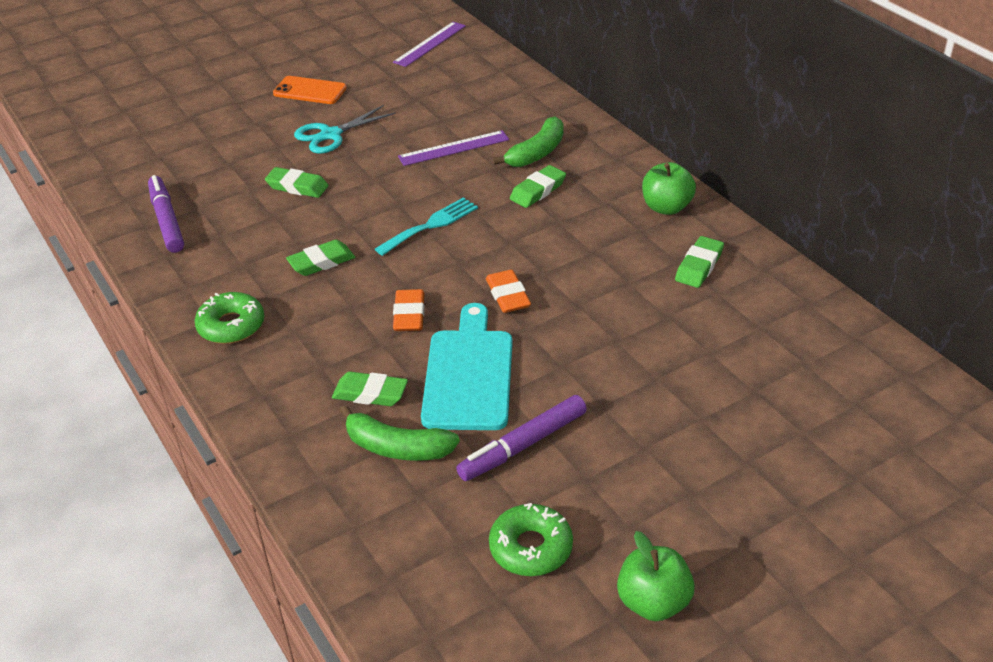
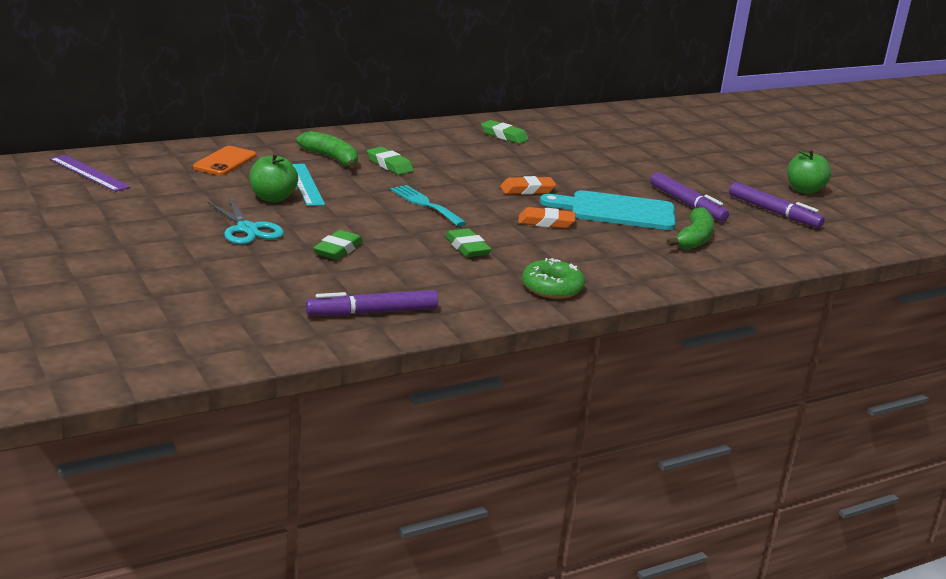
camera: 90 degrees left, 15 degrees down
(310, 91) = (144, 232): orange phone -> orange phone (225, 162)
(370, 393) = (638, 243): green eraser -> none
(454, 148) = (305, 184): purple ruler -> turquoise ruler
(531, 548) = (774, 212): green donut -> purple marker
(666, 207) = (430, 133): green apple -> green apple (272, 198)

